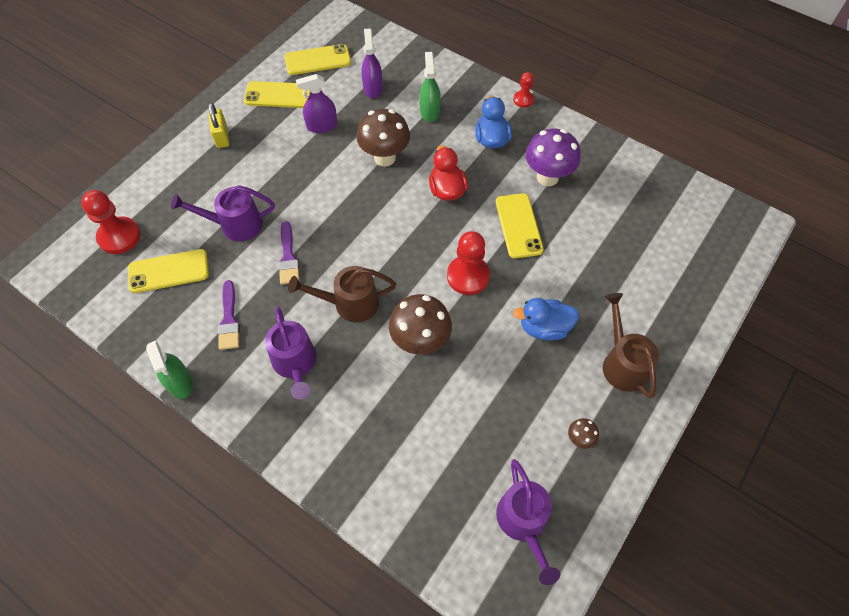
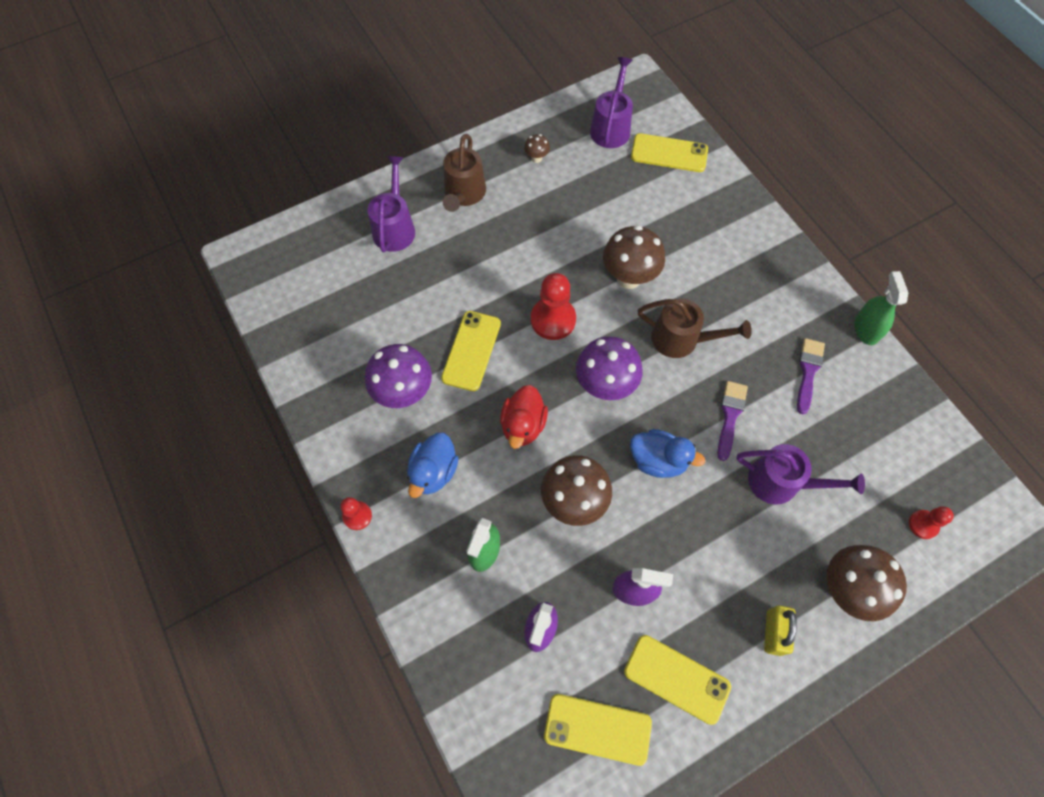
camera: 155 degrees left, 5 degrees up
(119, 236) = (923, 524): red pawn -> red pawn, size x0.56
(168, 271) = (866, 453): yellow phone -> yellow phone (669, 153)
(175, 176) = (846, 589): none -> brown mushroom
(295, 364) = (752, 304): purple watering can -> purple watering can (395, 227)
(398, 241) = (605, 386): none -> purple mushroom
(544, 328) = (510, 246): blue duck -> blue duck (658, 460)

